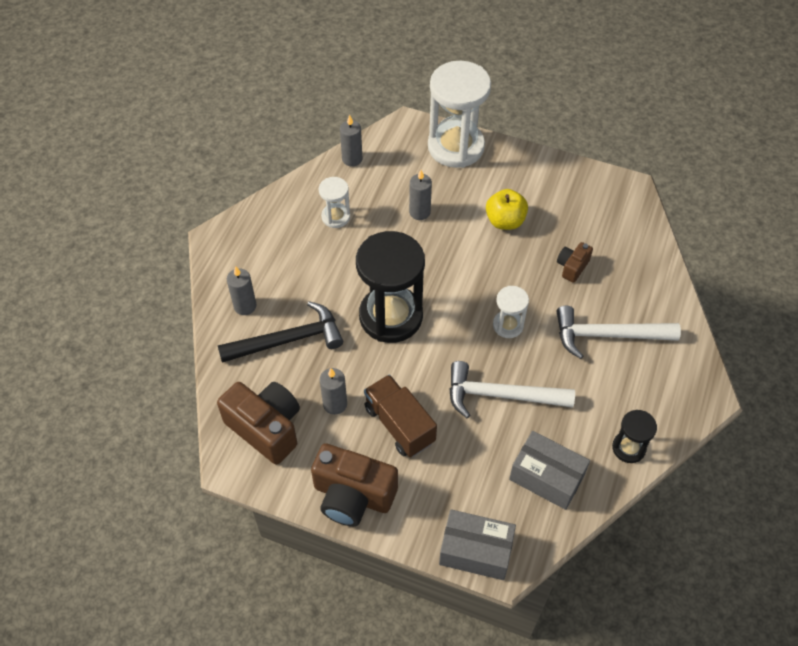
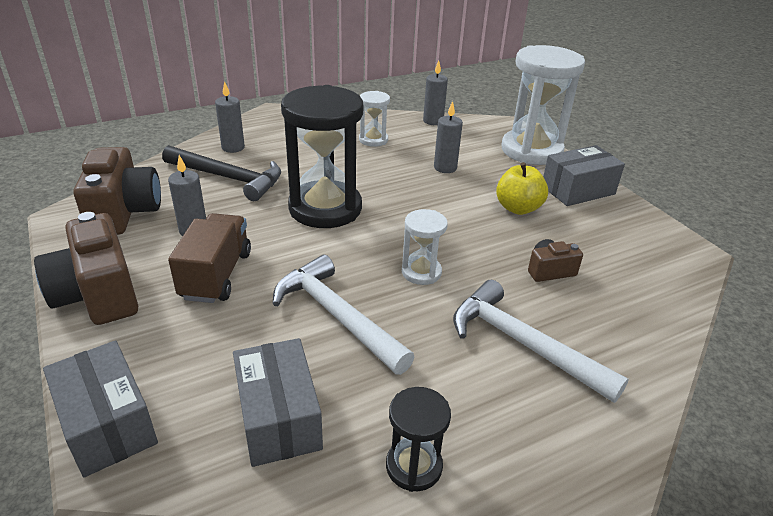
camera: 40 degrees right, 20 degrees down
(523, 172) = (578, 190): none -> grey box

